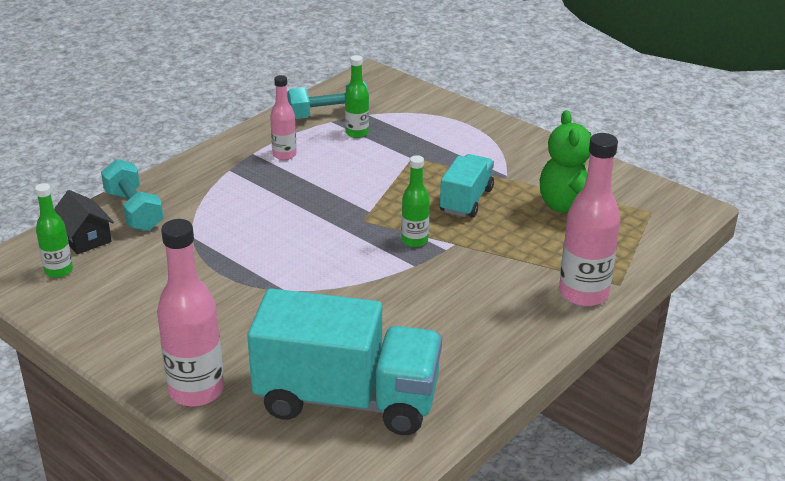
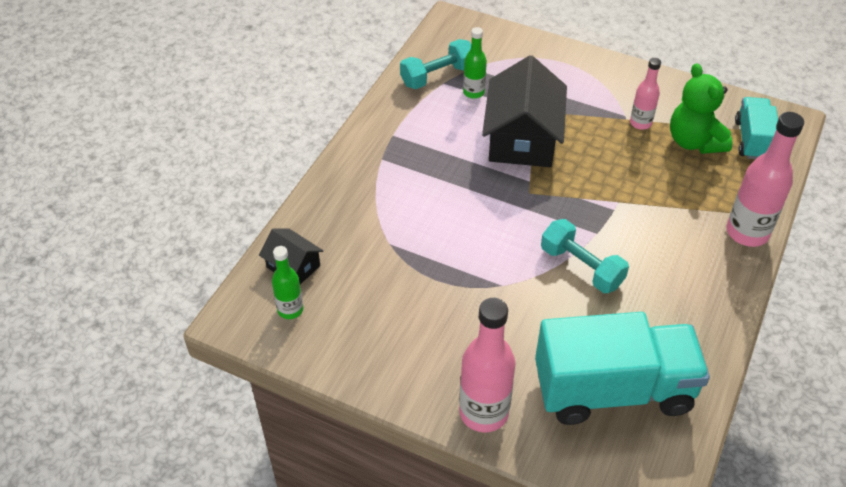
camera: 15 degrees left, 15 degrees up
(134, 211) = (321, 225): turquoise dumbbell -> turquoise dumbbell (581, 267)
(284, 155) = (422, 131): pink bottle -> pink bottle (640, 123)
(383, 176) = (522, 139): none -> black house
(414, 240) = (584, 205): green bottle -> none
(466, 200) = (605, 151): turquoise truck -> turquoise truck (752, 140)

